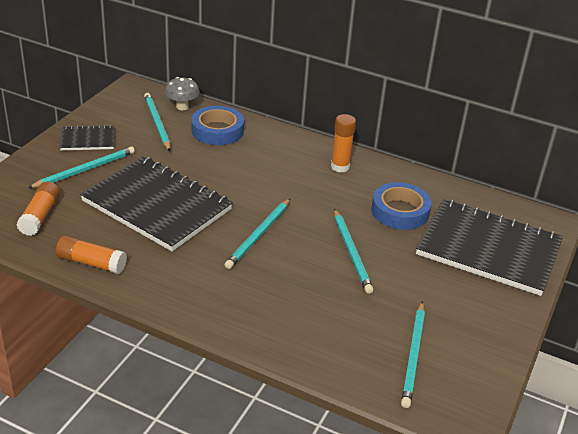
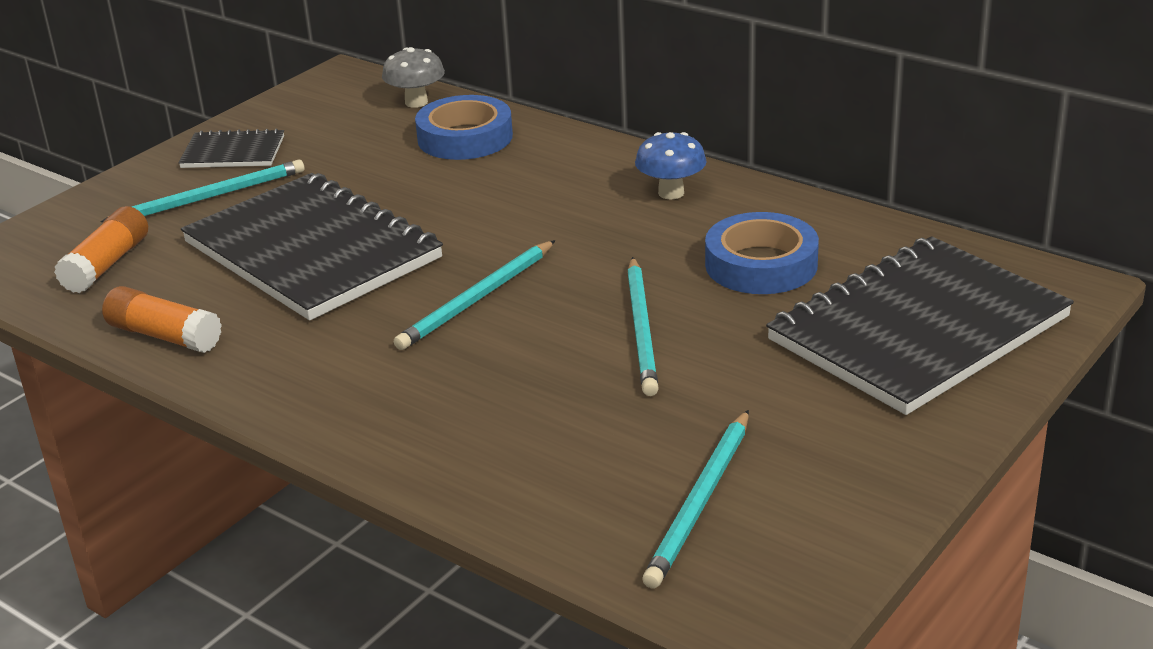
camera: 15 degrees right, 5 degrees down
(157, 123) = (362, 127): turquoise pencil -> none
(340, 167) = (671, 193): orange glue stick -> blue mushroom
(488, 249) = (918, 329): black notebook -> black notebook turned 75 degrees counterclockwise

